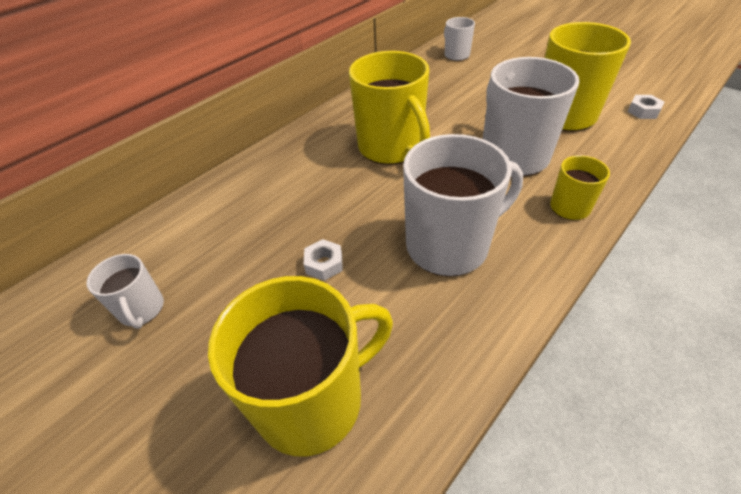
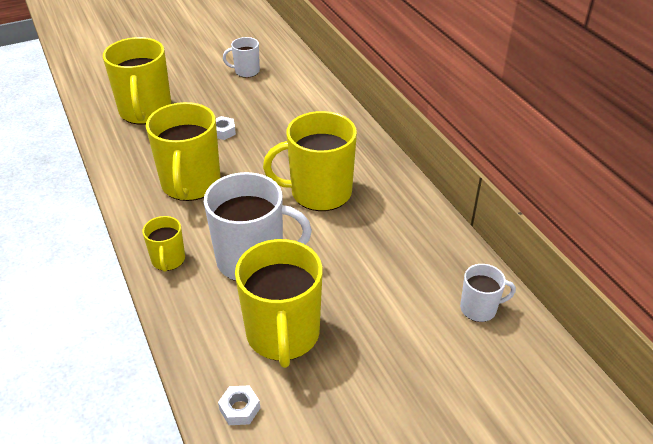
camera: 110 degrees right, 5 degrees down
(449, 245) = (190, 184): white mug -> yellow mug

